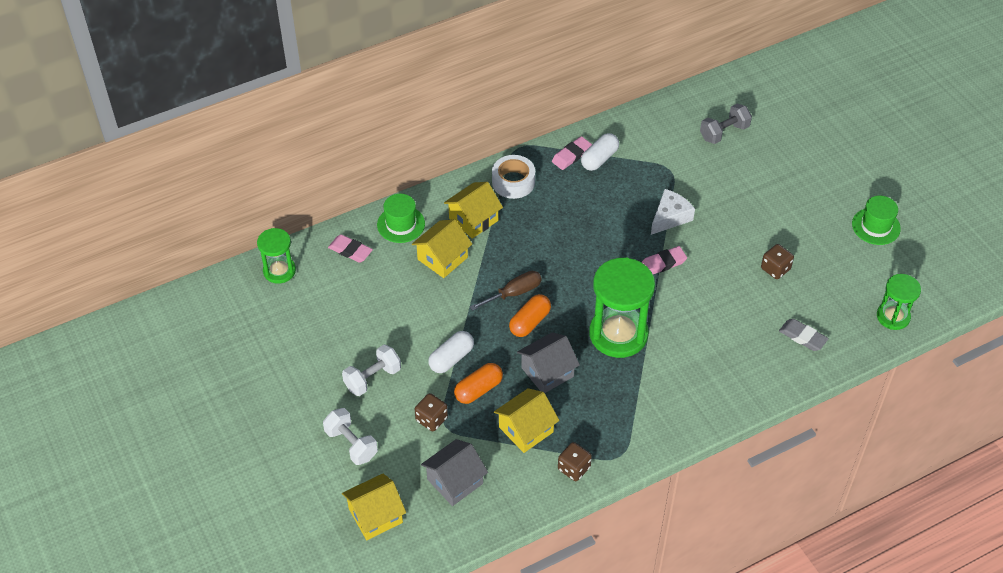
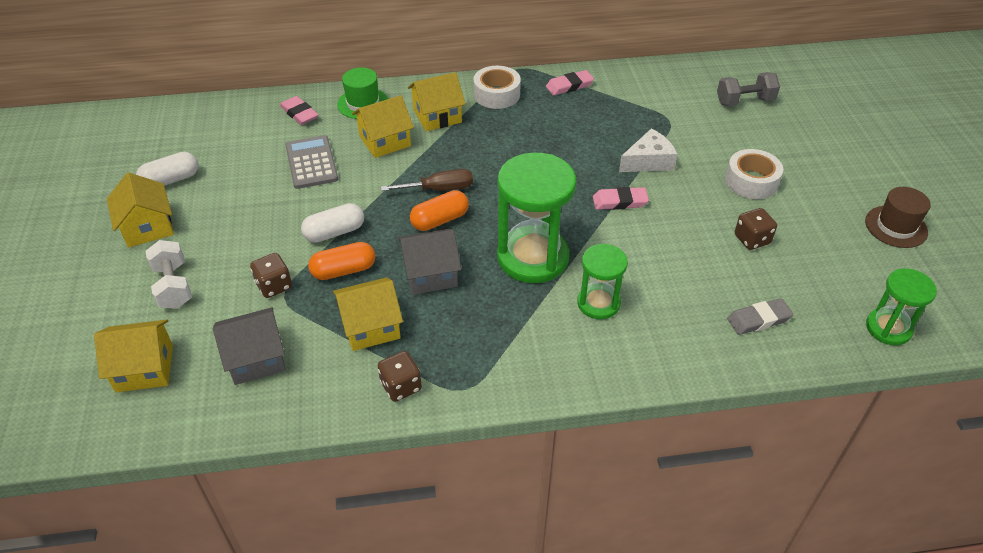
camera: 20 degrees right, 5 degrees down
(279, 271) = (221, 114): green hourglass -> green hourglass (598, 303)
(292, 400) = (147, 227): none -> yellow house
(372, 378) = (241, 229): white dumbbell -> none
(392, 298) = (311, 163): none -> grey calculator
(599, 159) = (597, 95): white capsule -> white capsule (171, 180)
(757, 214) = (751, 181): none -> white tape
(802, 337) = (758, 319): grey eraser -> grey eraser turned 75 degrees counterclockwise
(876, 226) = (896, 226): green hat -> brown hat

